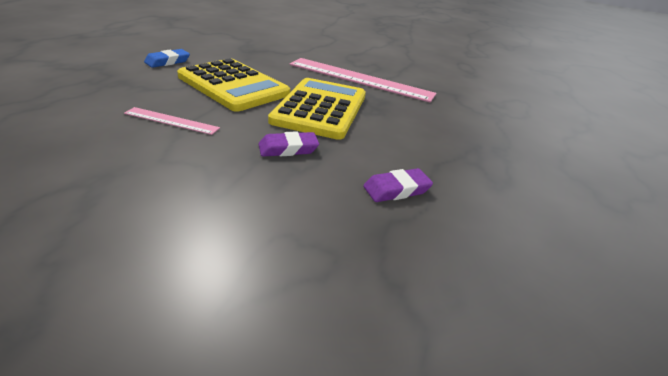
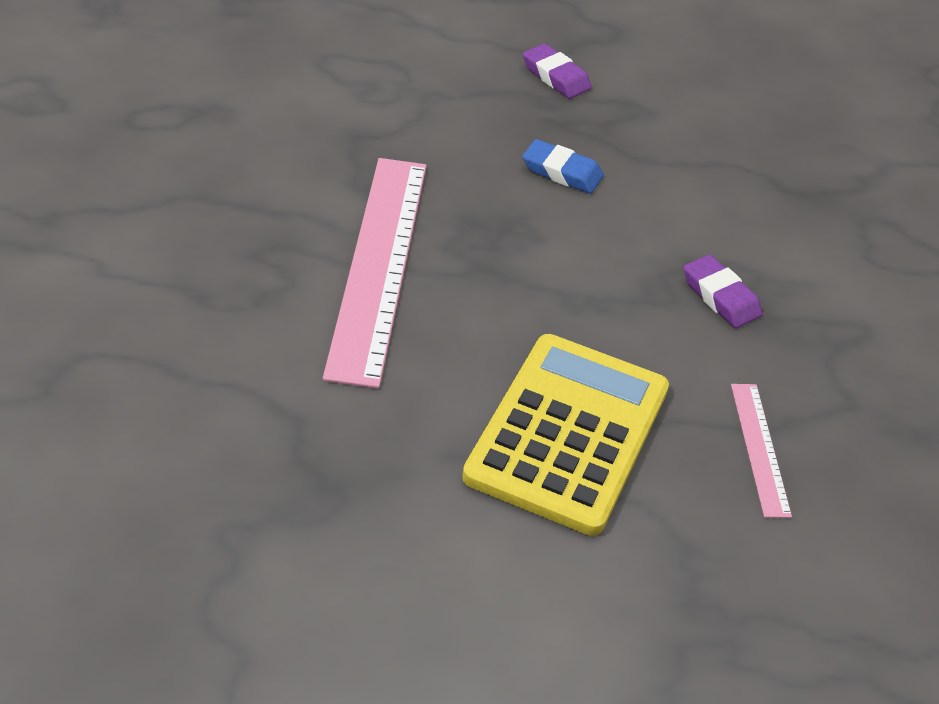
camera: 110 degrees left, 10 degrees up
(168, 62) = (532, 600): blue eraser -> blue eraser (562, 172)
(320, 109) = (566, 292): yellow calculator -> none
(396, 189) = (725, 189): purple eraser -> purple eraser (556, 76)

